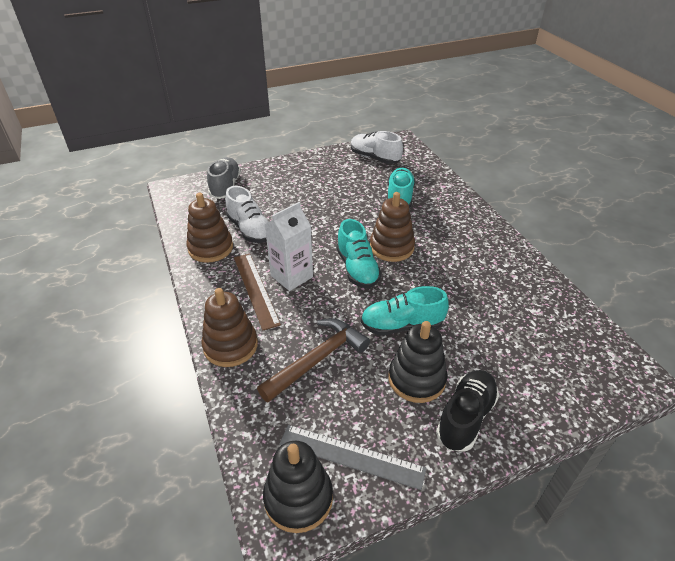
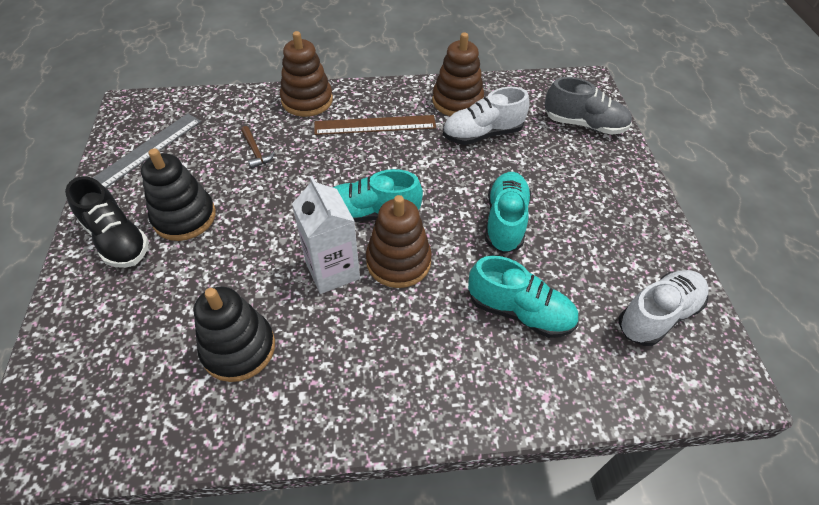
camera: 105 degrees right, 10 degrees up
(291, 276) = (383, 155): white carton -> white carton (332, 270)
(298, 498) = (138, 117): black stacking toy -> black stacking toy (238, 348)
(317, 360) = (255, 151): brown hammer -> brown hammer, size x0.47
(401, 326) = (258, 227): turquoise shoe -> turquoise shoe (505, 221)

